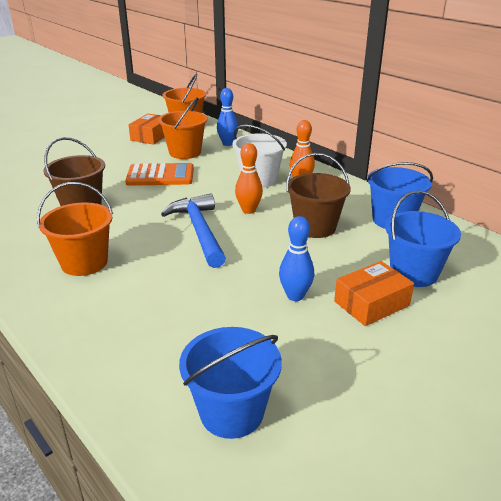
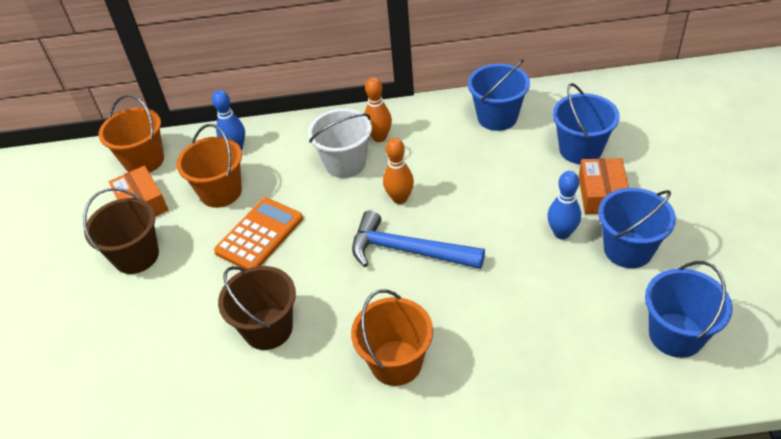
camera: 50 degrees left, 15 degrees up
(315, 227) = (468, 169): brown bucket -> brown bucket (136, 256)
(317, 342) = (628, 249): none -> blue bucket

